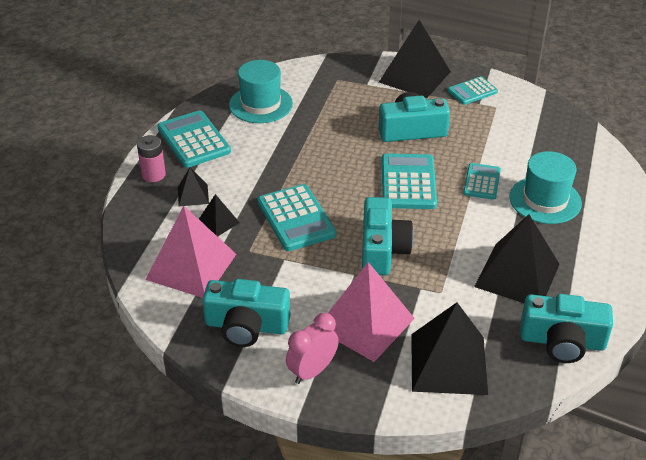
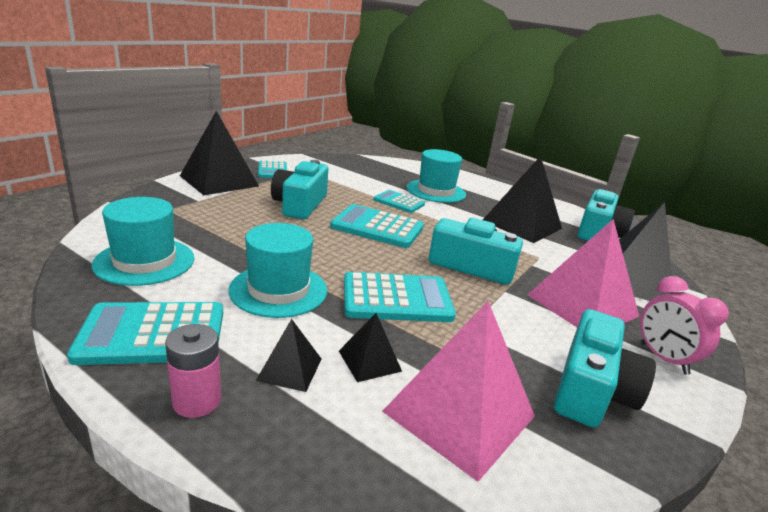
camera: 75 degrees left, 15 degrees down
(268, 165) = (278, 290): none -> turquoise hat

